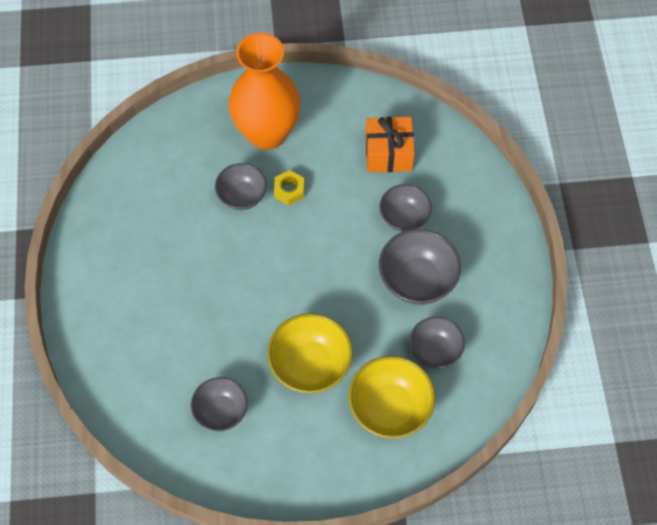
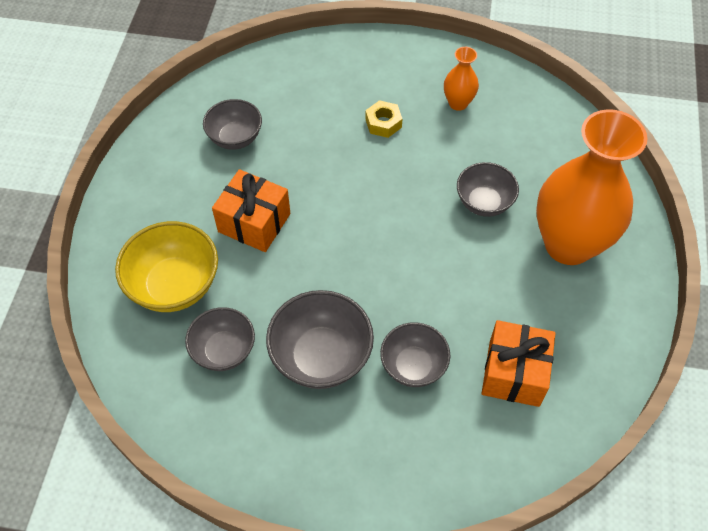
camera: 105 degrees right, 5 degrees down
(136, 234) = (458, 103): none -> orange vase
(289, 190) = (481, 250): yellow nut -> yellow nut (383, 123)
(310, 365) = (254, 223): yellow bowl -> orange gift

